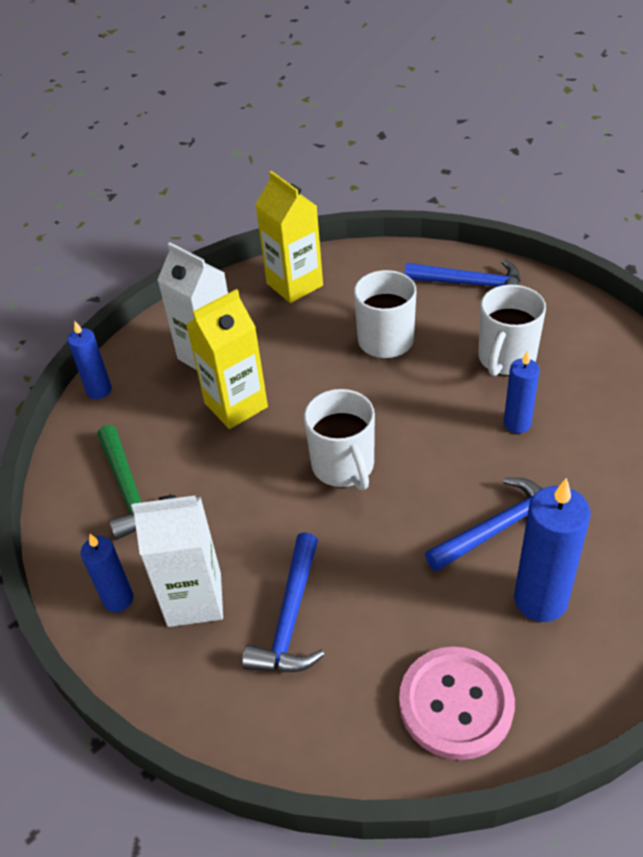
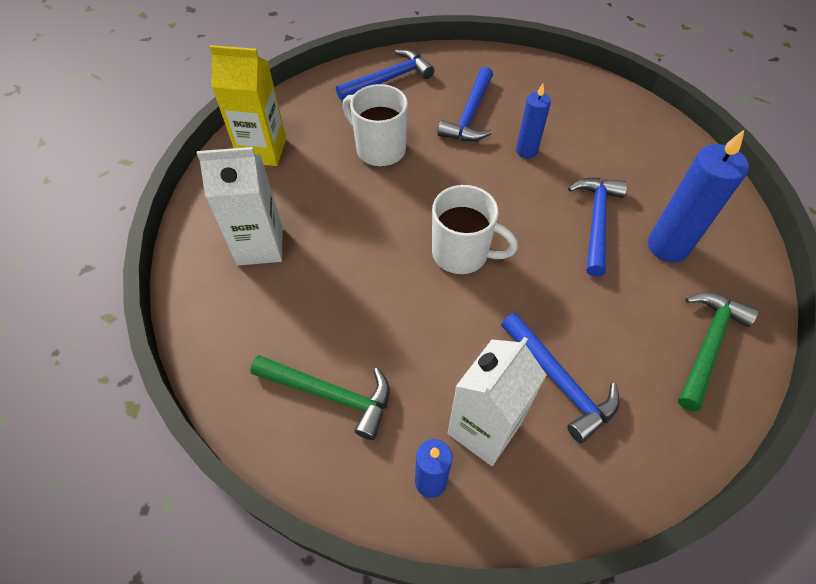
camera: 50 degrees left, 10 degrees up
(99, 390) = (197, 338): blue candle -> none
(236, 405) = (331, 267): yellow carton -> none
(456, 704) = (707, 345): pink button -> green hammer
(506, 359) = (470, 115): white mug -> blue hammer

